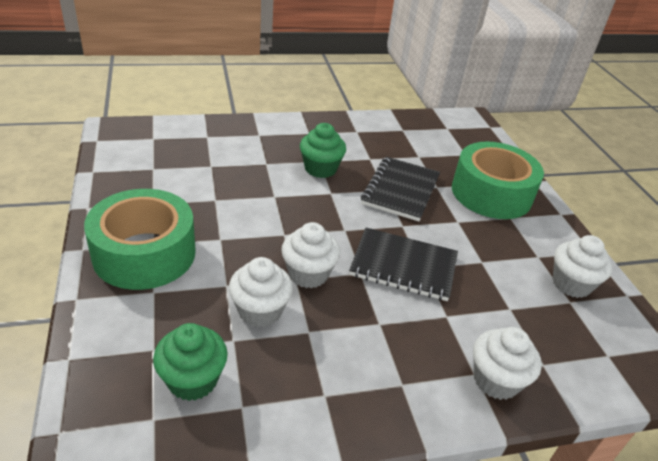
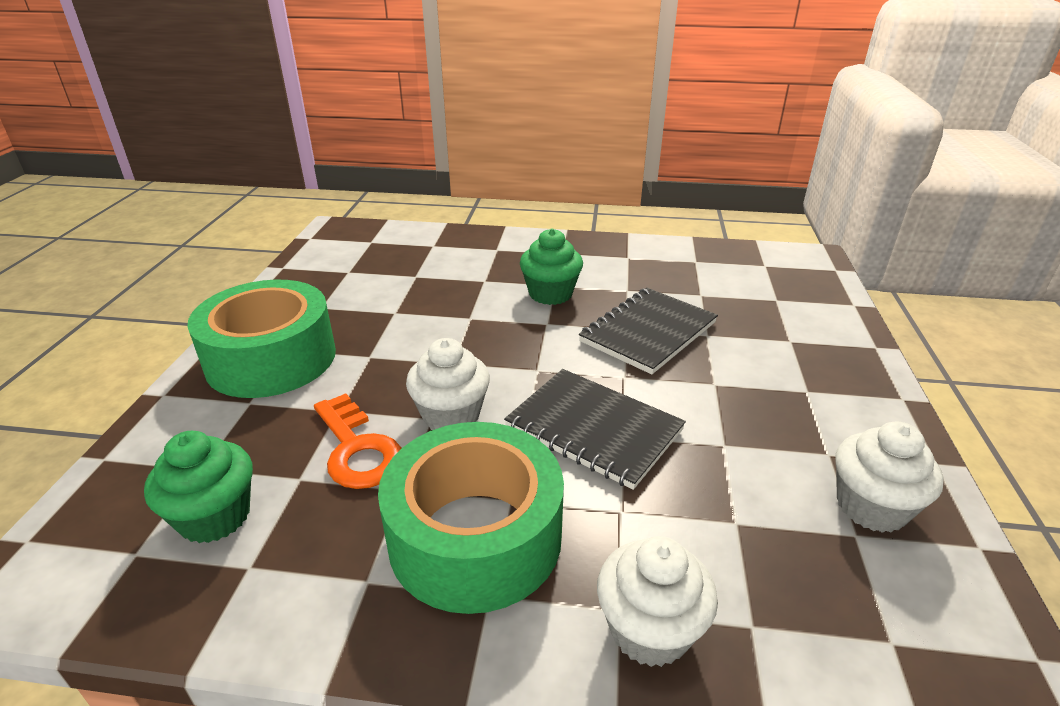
camera: 25 degrees right, 5 degrees down
(260, 311) = (357, 449): white cupcake -> orange key
(491, 193) = (791, 354): green tape -> green tape (475, 536)

